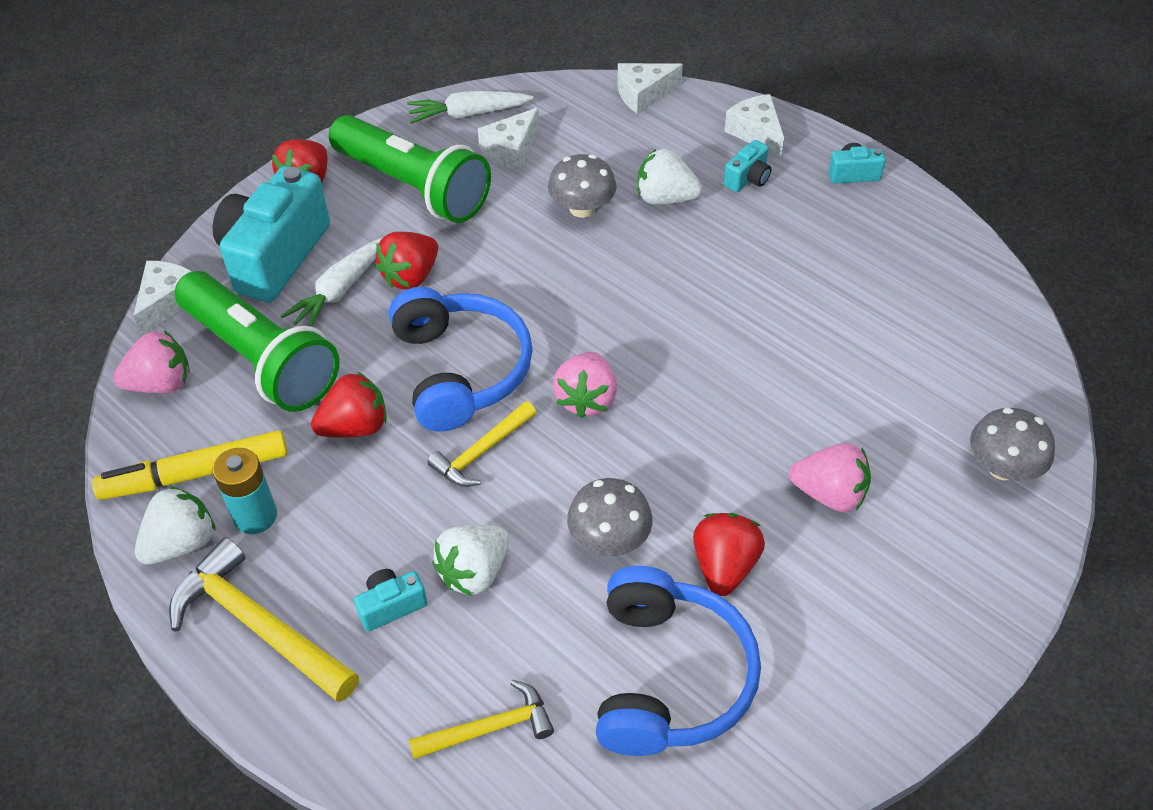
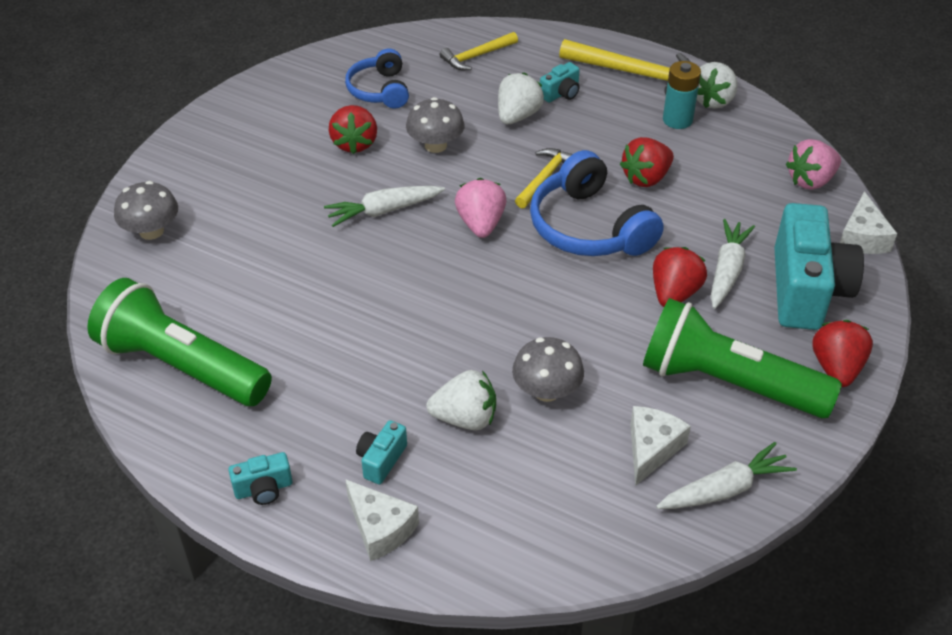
camera: 165 degrees right, 5 degrees down
(195, 474) = (736, 134): yellow marker -> none
(262, 358) = (750, 209): green flashlight -> green flashlight (181, 366)
(643, 94) = (531, 564): white cheese -> none
(669, 676) = (379, 90): blue headphones -> blue headphones, size x0.63
(701, 441) = (384, 211): none -> white carrot
(829, 494) = (284, 194): pink strawberry -> none

